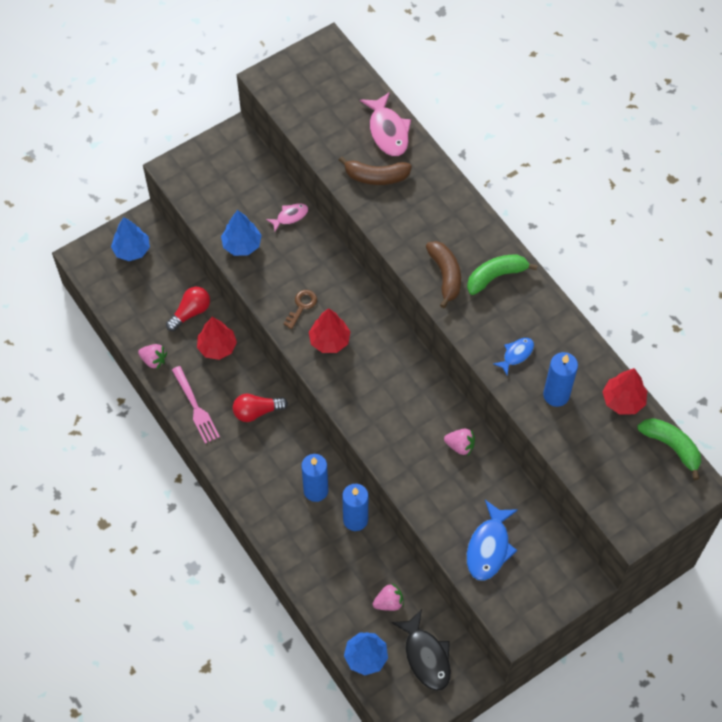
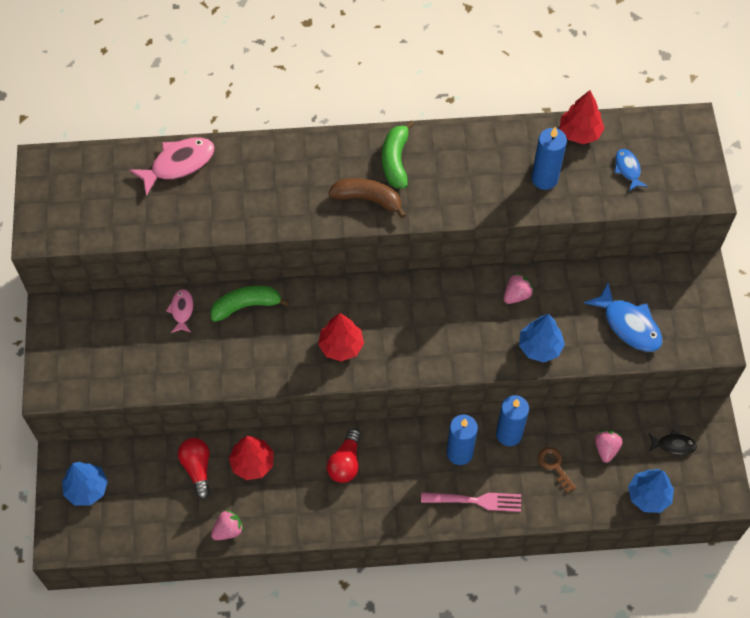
camera: 60 degrees left, 0 degrees up
(196, 408) = (306, 516): pink fork -> pink fork (476, 501)
(242, 245) = (183, 369): blue tree -> blue tree (540, 347)
(301, 306) = (288, 351): brown key -> brown key (554, 466)
(376, 177) = (222, 199): brown banana -> none
(388, 131) = (178, 164): pink fish -> pink fish turned 45 degrees counterclockwise
(426, 656) = (673, 445): black fish -> black fish, size x0.57
(516, 354) = (485, 187): blue fish -> blue fish (627, 169)
(671, 447) = (644, 122): green banana -> green banana (246, 306)

